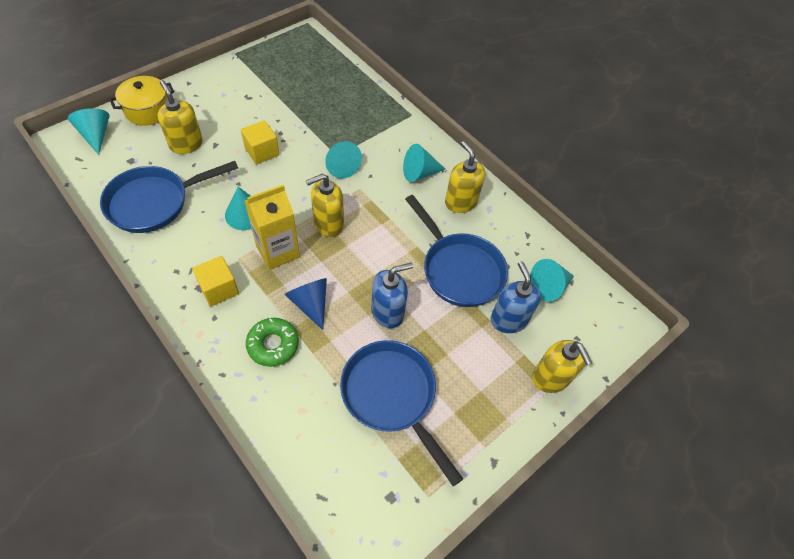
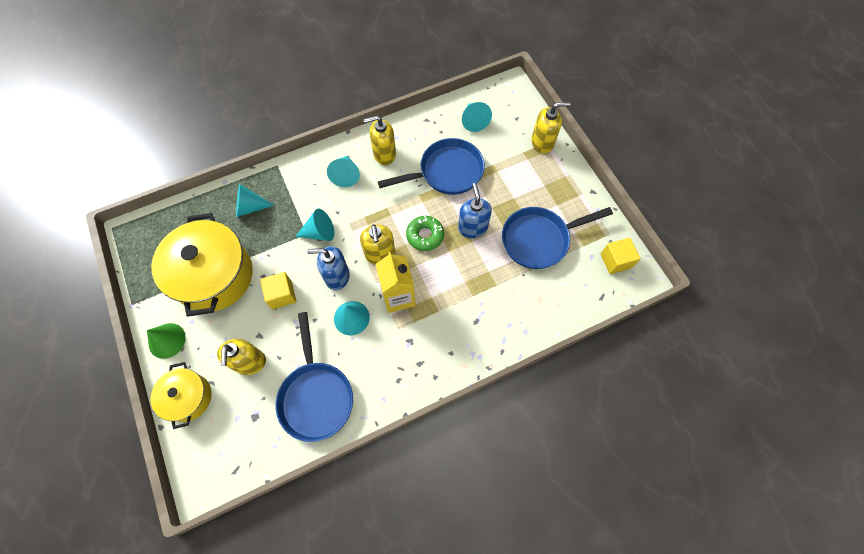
camera: 70 degrees left, 10 degrees up
(96, 135) = (207, 452): turquoise cone -> turquoise cone (250, 207)
(186, 144) = (250, 362): yellow soap dispenser -> yellow soap dispenser turned 75 degrees counterclockwise
(202, 83) = (167, 340): none -> green cone
(219, 289) = (424, 346): yellow cube -> yellow cube (615, 261)
(273, 98) = (214, 276): none -> yellow pot
(273, 345) = (484, 312): green donut -> green donut (425, 235)
(310, 303) = (454, 279): blue cone -> none
(508, 319) = (495, 153): blue soap dispenser -> blue soap dispenser (337, 276)

